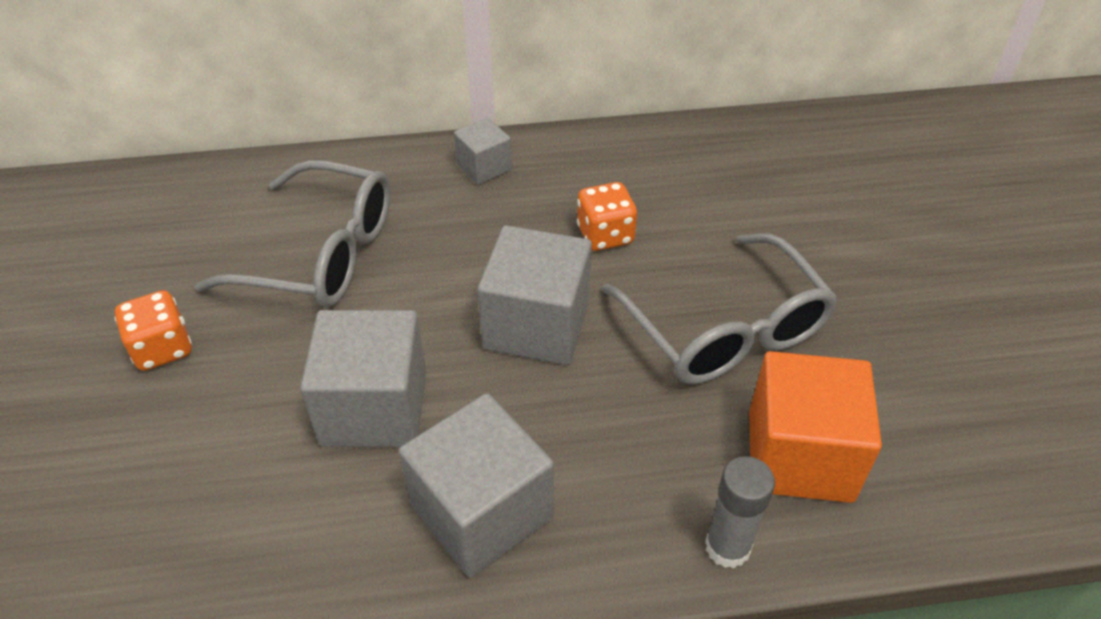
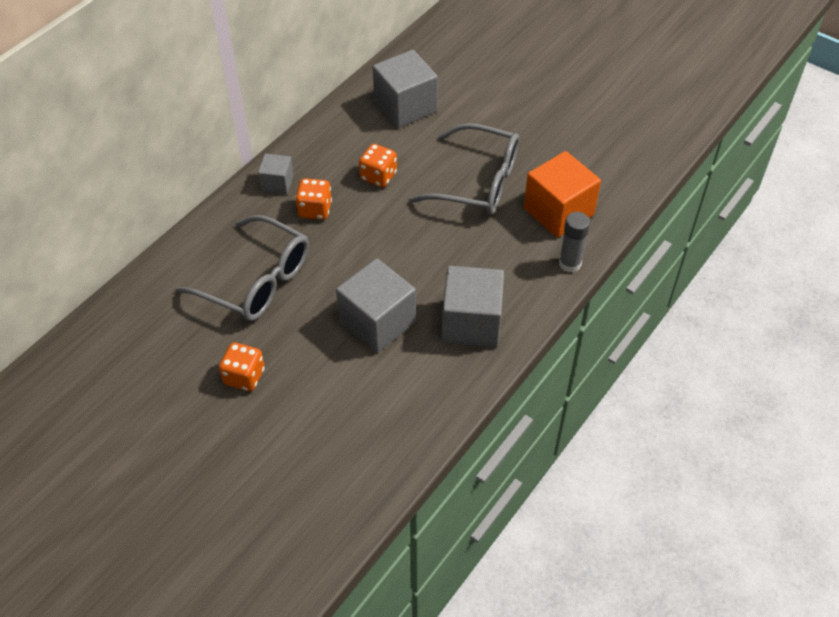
camera: 45 degrees left, 5 degrees up
(322, 254) = (257, 281): grey glasses -> grey glasses turned 60 degrees clockwise
(484, 222) = (315, 210): none -> orange dice
(536, 325) = (400, 237): grey cube -> grey cube (405, 106)

